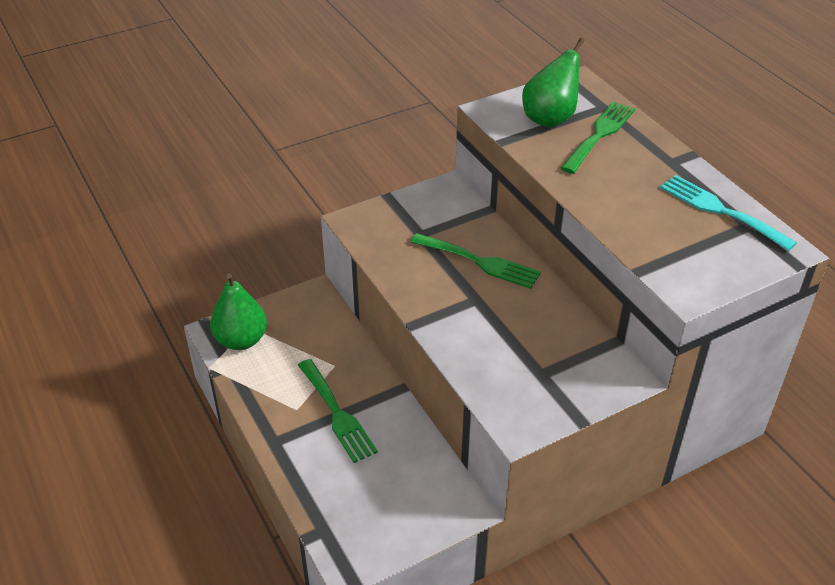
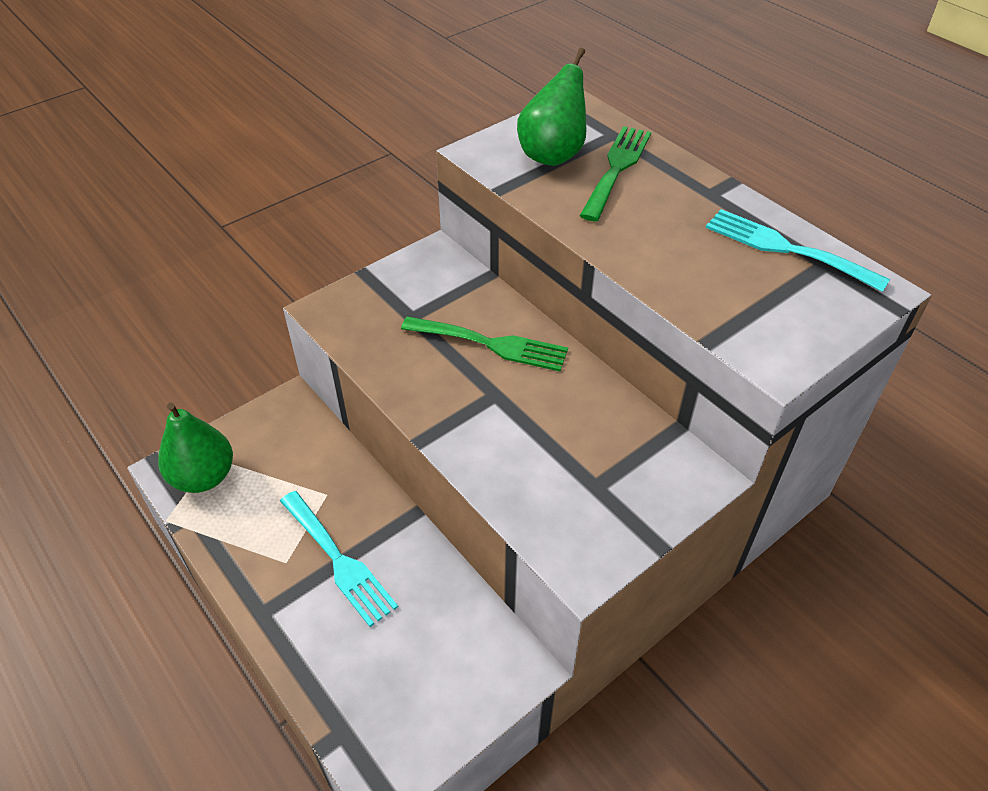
camera: 10 degrees left, 5 degrees up
(337, 414) = (339, 561): green fork -> turquoise fork

